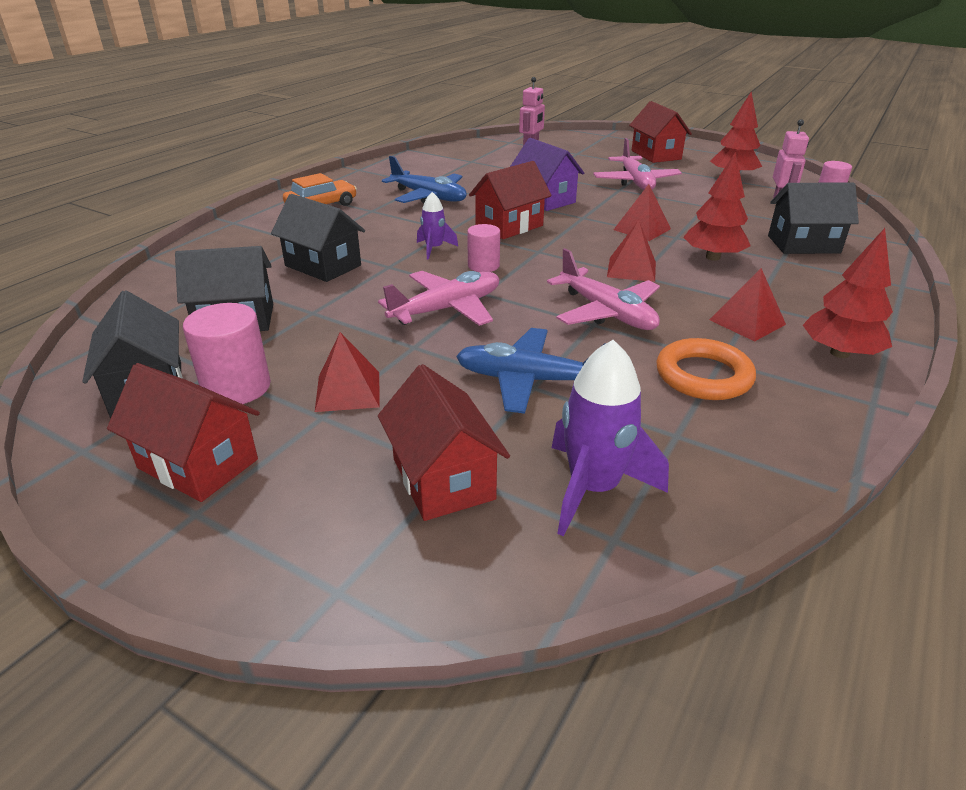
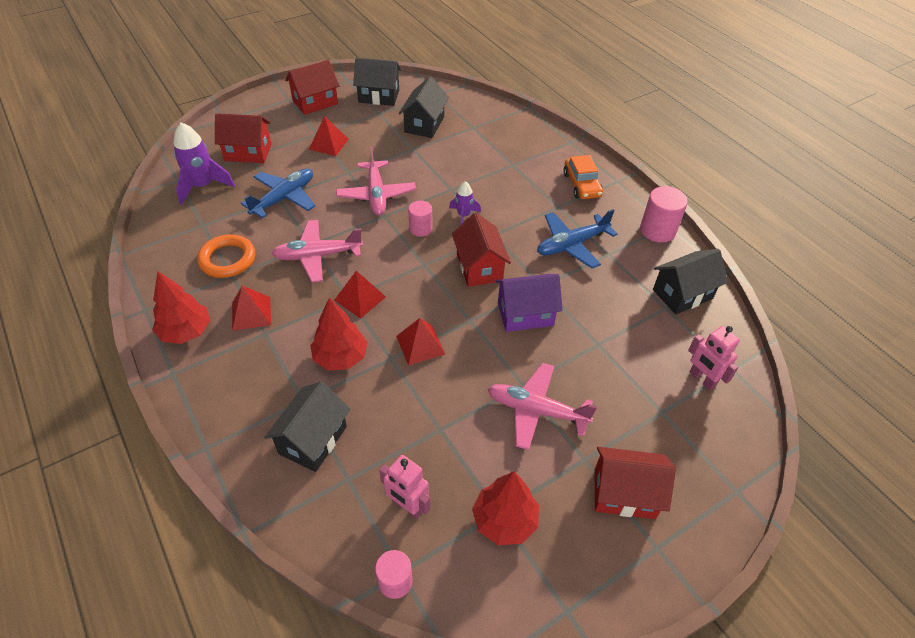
camera: 115 degrees right, 15 degrees up
(236, 387) = (360, 117): pink cylinder -> pink cylinder (657, 230)
(323, 265) = (471, 164): black house -> black house (682, 294)

